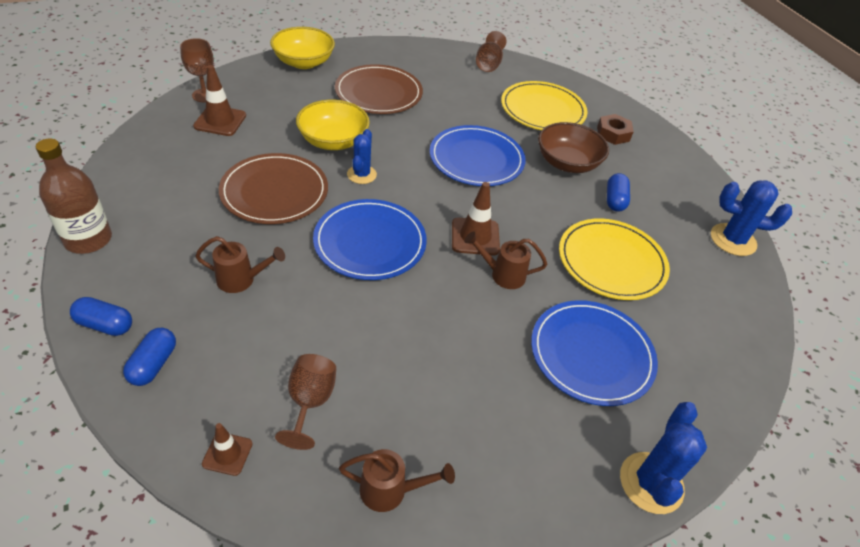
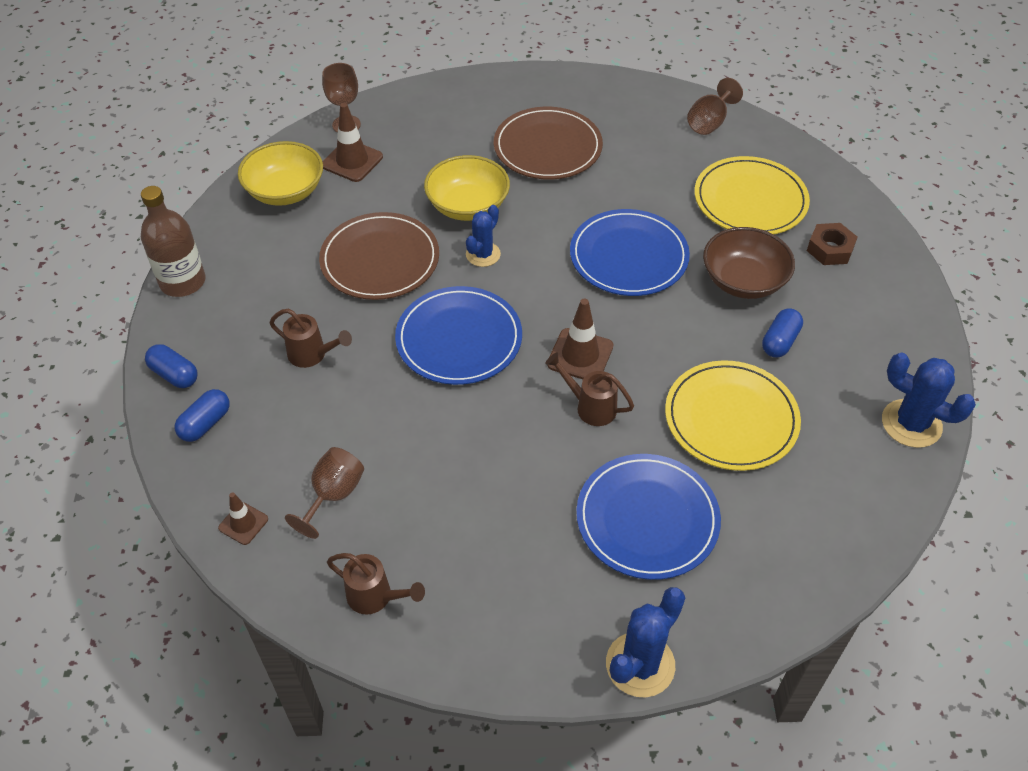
camera: 25 degrees right, 5 degrees up
(304, 62) = (474, 92): yellow bowl -> yellow bowl (285, 191)

